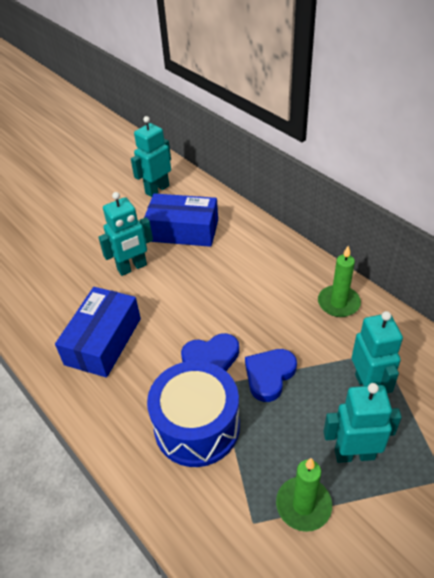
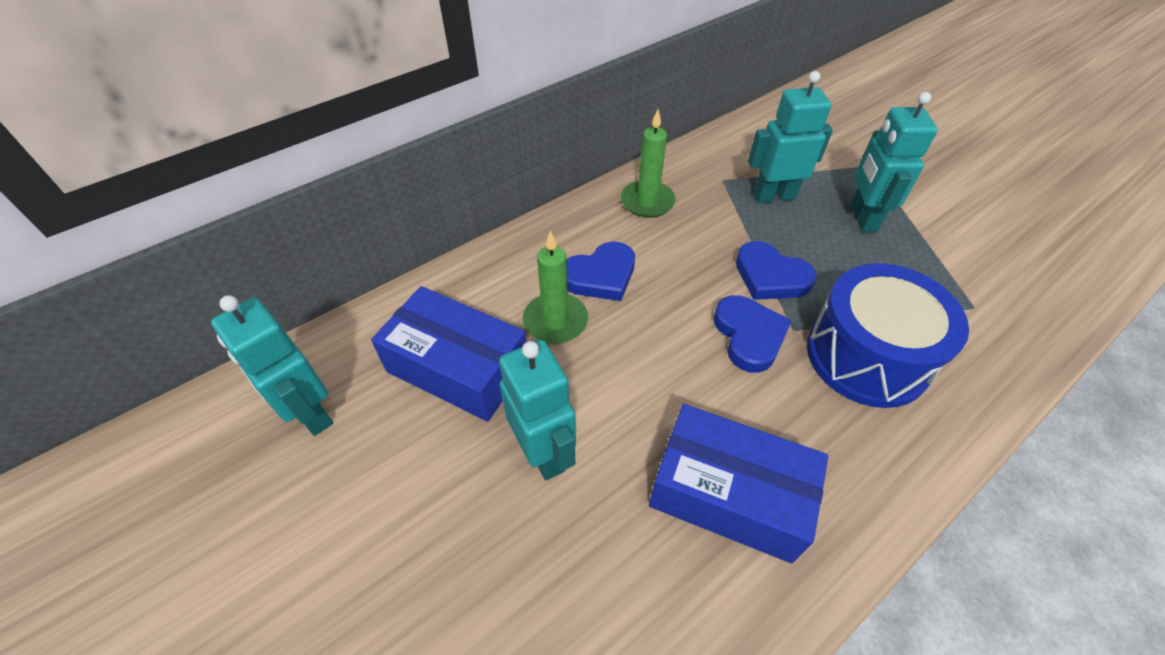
camera: 90 degrees left, 5 degrees up
(183, 230) = (458, 367): blue box -> blue box turned 75 degrees counterclockwise
(257, 281) = (600, 276): none -> blue heart
(303, 505) = (937, 263): green candle -> green candle (555, 321)

